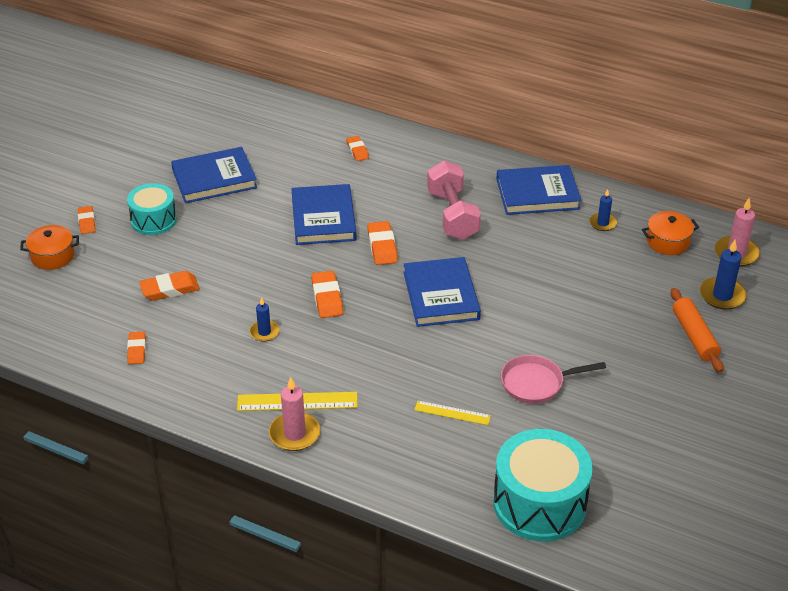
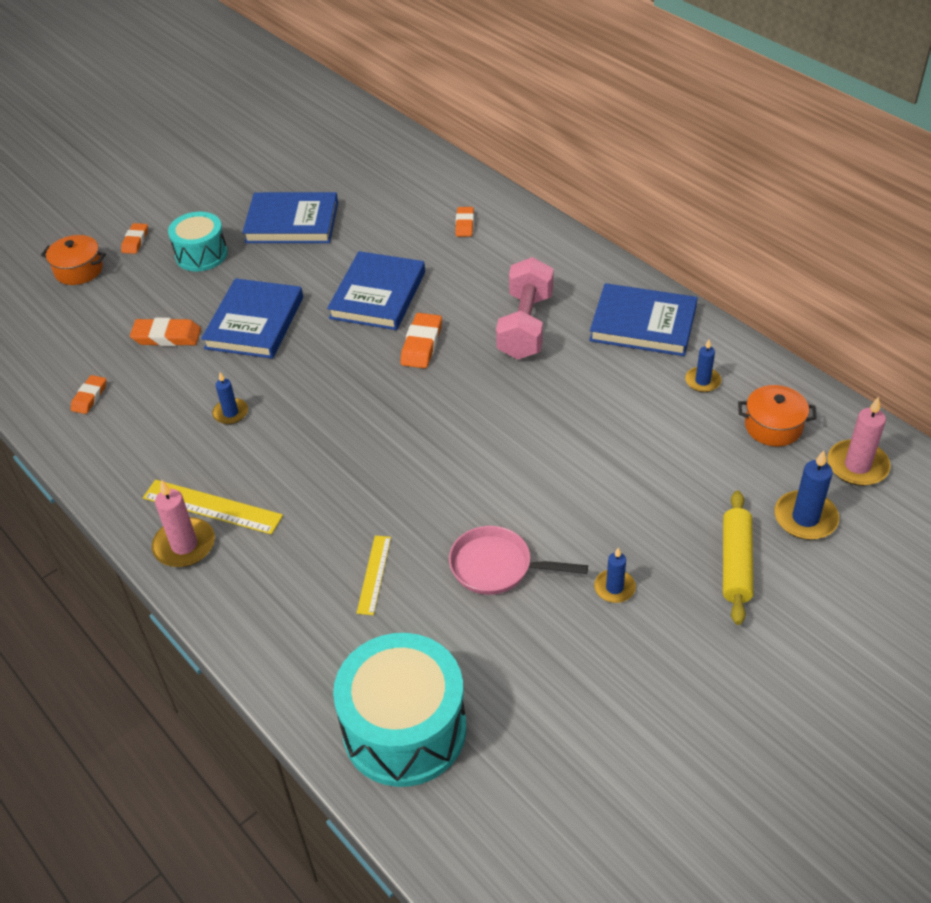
camera: 25 degrees right, 5 degrees up
(327, 298) = (323, 390): orange eraser -> none
(441, 295) = (451, 422): blue book -> blue book (255, 323)
(452, 413) = (374, 574): yellow ruler -> yellow ruler turned 60 degrees clockwise
(625, 374) = (614, 588): none -> blue candle
(694, 336) = (736, 563): orange rolling pin -> yellow rolling pin

